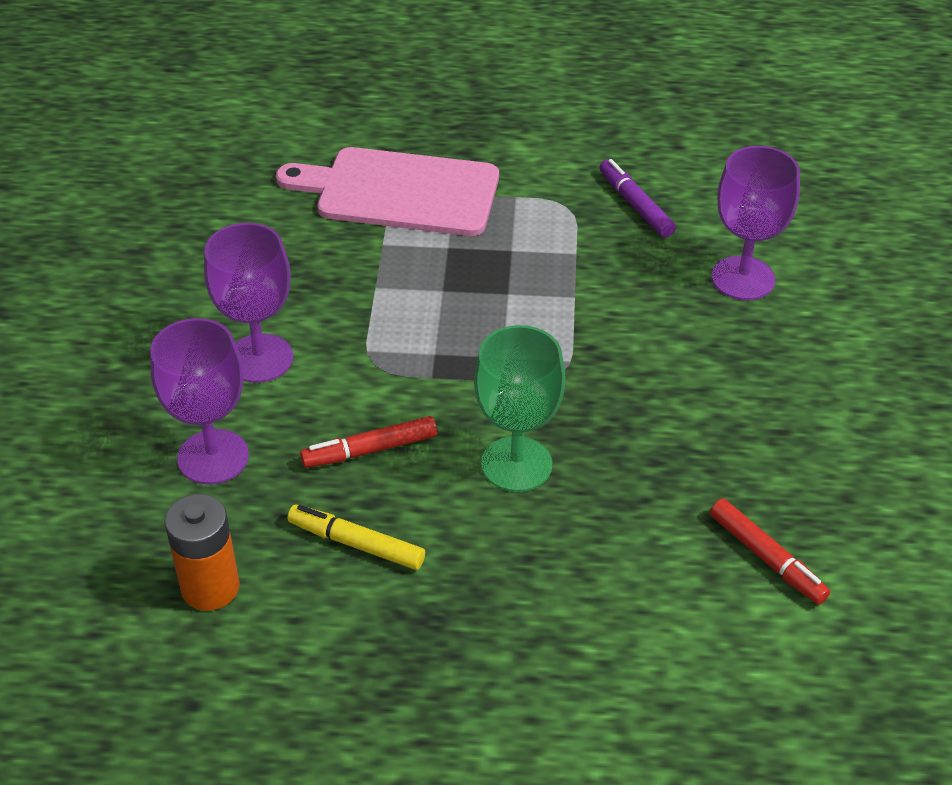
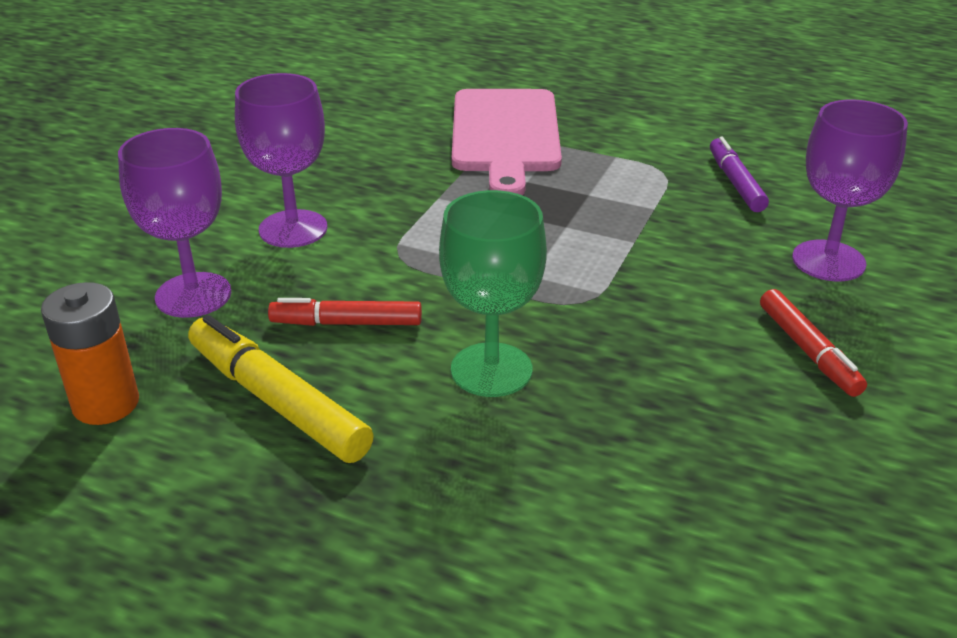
camera: 20 degrees right, 10 degrees down
(356, 544) = (277, 401): yellow marker -> yellow marker, size x1.54
(400, 192) = (505, 135): pink cutting board -> pink cutting board turned 120 degrees counterclockwise
(767, 558) = (745, 536): red marker -> red marker (808, 351)

